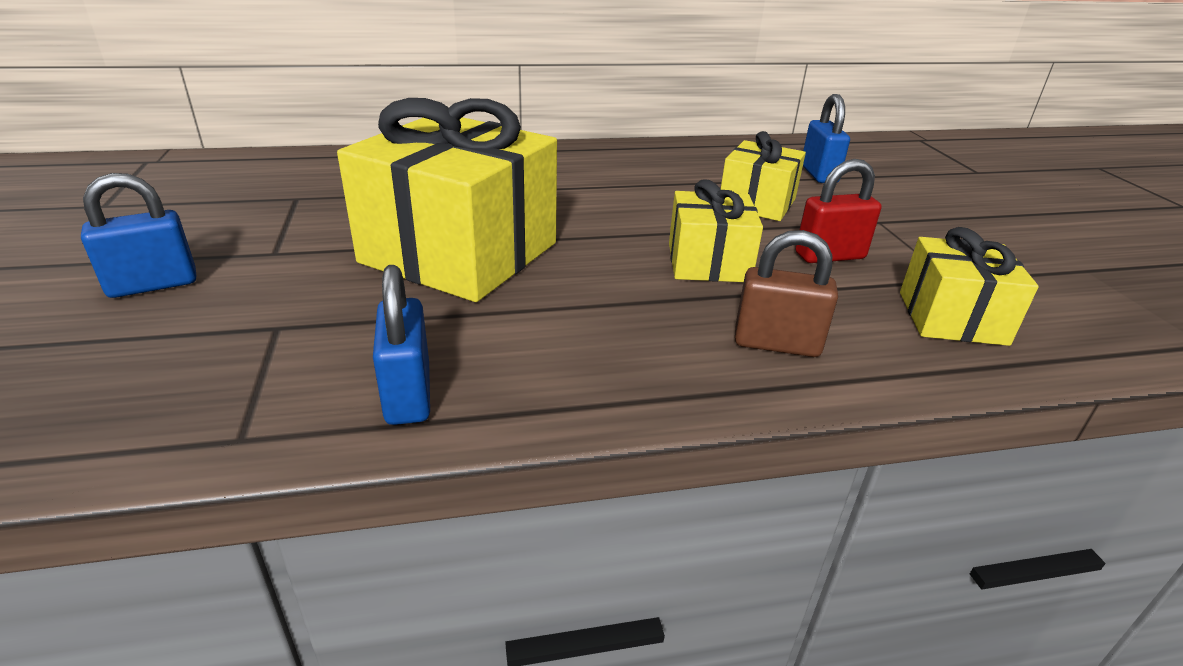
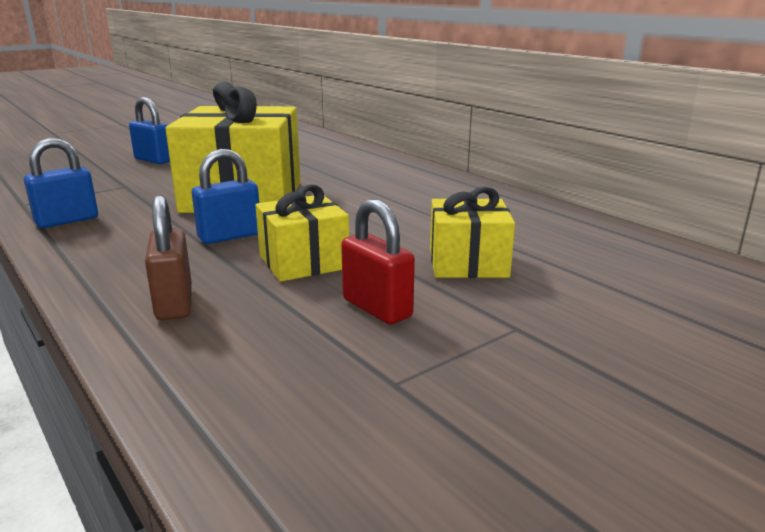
camera: 65 degrees right, 10 degrees down
(818, 174) = (613, 281): blue padlock -> blue padlock (230, 236)
(952, 318) = (285, 385): yellow gift -> none

